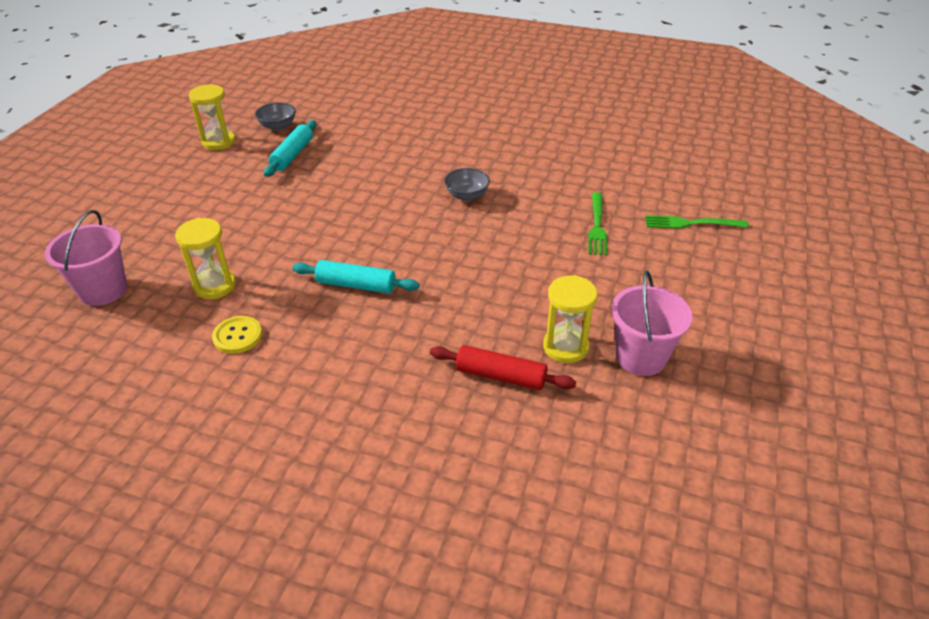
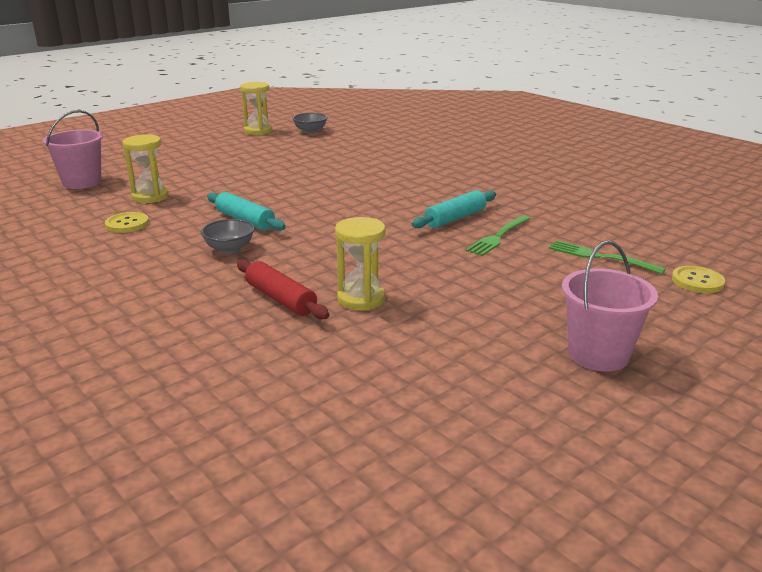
camera: 30 degrees right, 15 degrees down
(292, 155) = (299, 147): turquoise rolling pin -> turquoise rolling pin (455, 218)
(467, 196) = (404, 194): grey bowl -> grey bowl (229, 249)
(641, 357) = (422, 325): pink bucket -> pink bucket (598, 354)
(775, 227) = (697, 281): none -> yellow button

